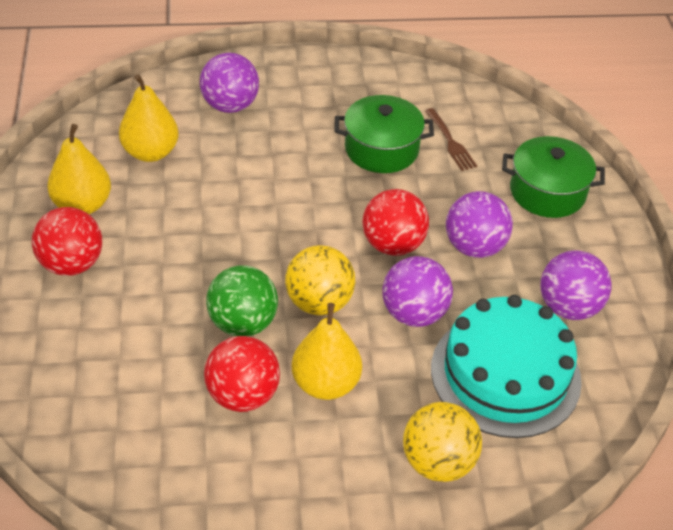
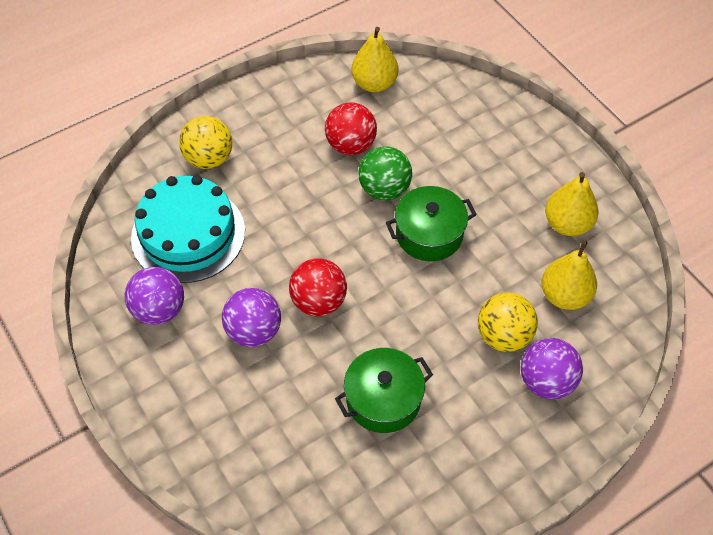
camera: 155 degrees right, 10 degrees up
(71, 264) = (529, 177): red ball -> none
(319, 303) = (344, 227): yellow ball -> yellow ball (503, 336)
(325, 384) = (304, 175): yellow pear -> yellow pear (374, 83)
(414, 314) = (272, 250): purple ball -> none
(451, 142) = (326, 442): brown fork -> none
(547, 192) = (214, 424): green pot -> green pot (429, 234)

